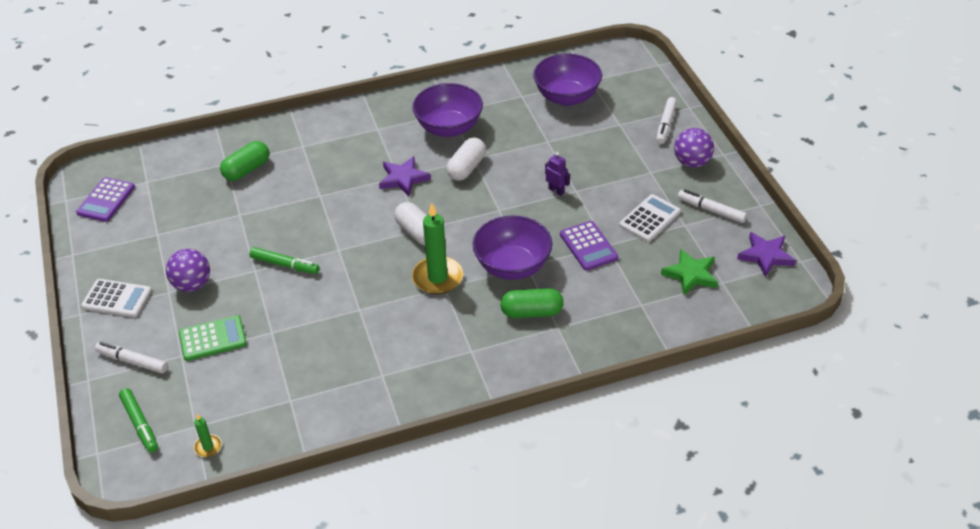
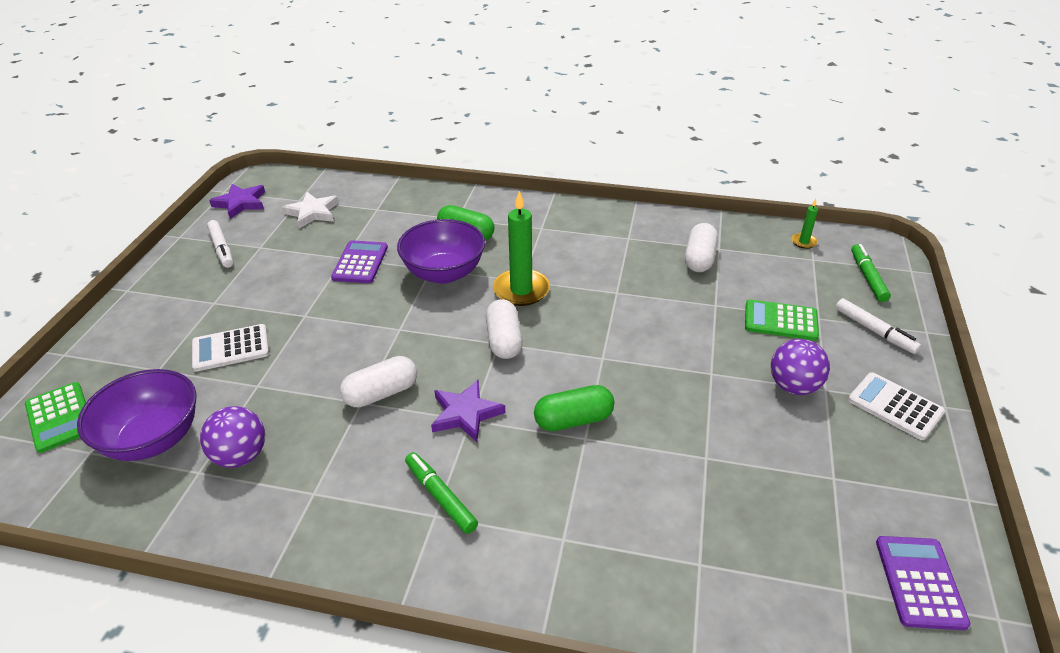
camera: 150 degrees left, 5 degrees down
(106, 200) = (920, 582): purple calculator -> purple calculator turned 45 degrees counterclockwise
(247, 170) = (669, 533): green capsule -> green capsule (573, 420)
(284, 265) = (673, 365): green marker -> green marker (441, 497)
(304, 378) = (699, 259): none -> white capsule
(449, 128) = (342, 465): purple bowl -> none
(556, 191) = (322, 323): purple robot -> none
(633, 84) = (59, 417): none -> green calculator
(650, 218) = (279, 263): white calculator -> white calculator (230, 348)
(666, 124) = (118, 346): white marker -> none
(690, 275) = (312, 212): green star -> white star
(692, 162) = (165, 295): purple ball -> purple ball (240, 456)

